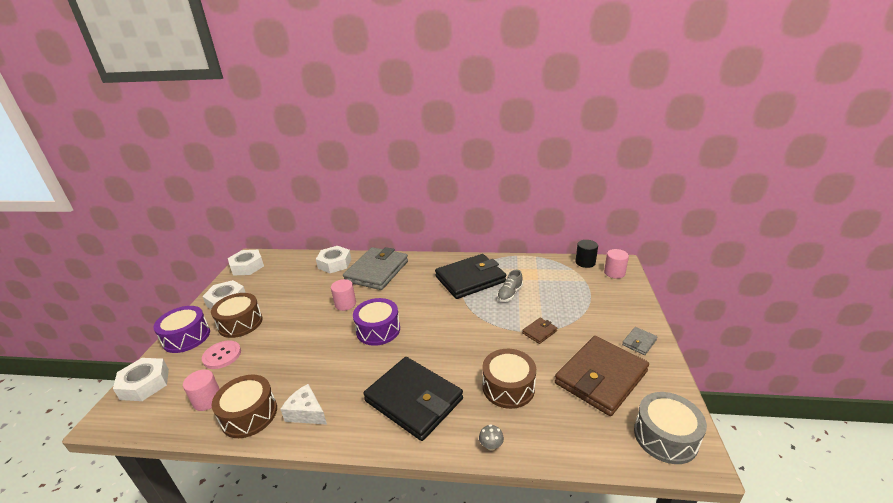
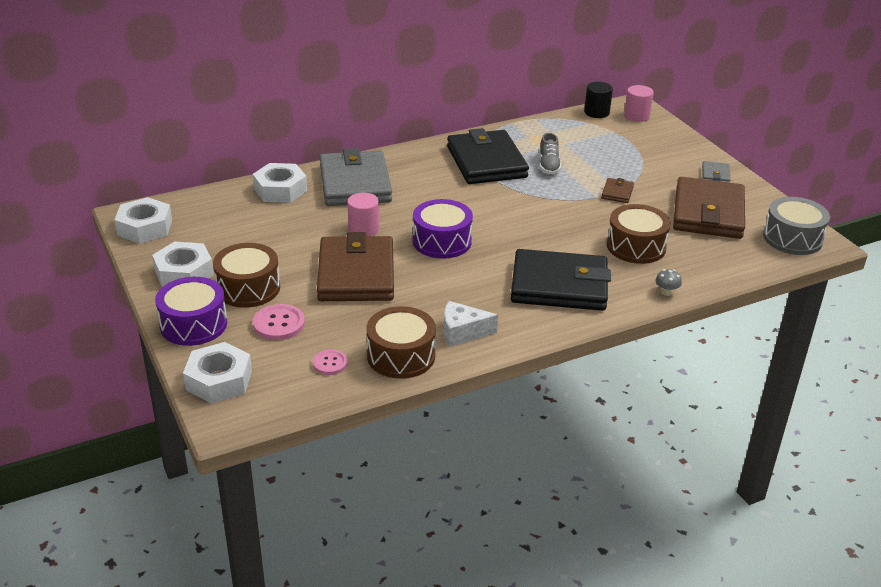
camera: 35 degrees left, 5 degrees up
(207, 400) = (330, 363): pink cylinder -> pink button
(303, 336) = (356, 274): none -> brown wallet
(470, 279) = (486, 162): black wallet -> black wallet turned 45 degrees counterclockwise

